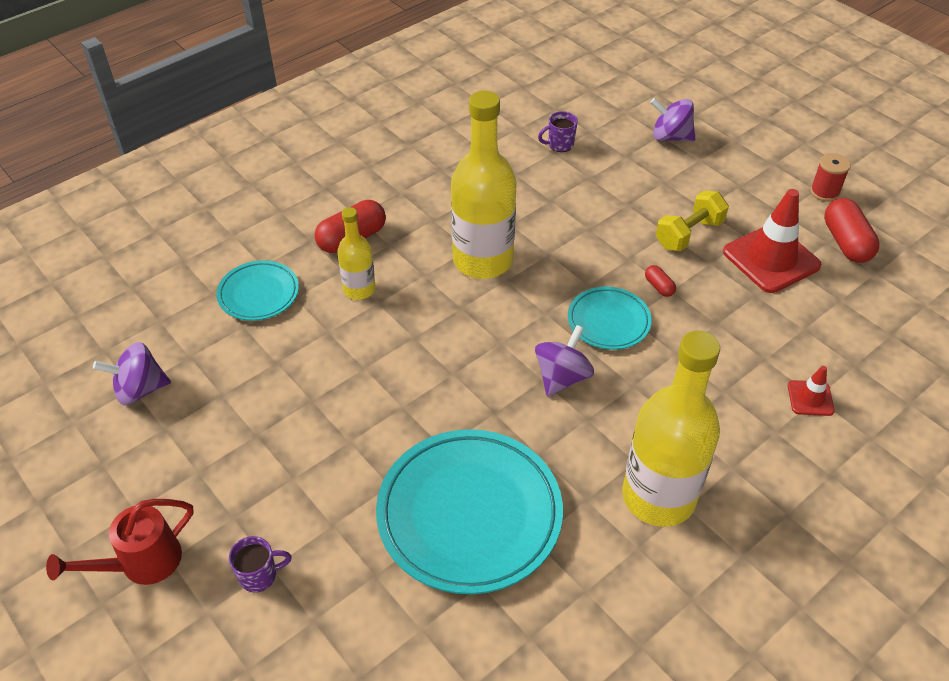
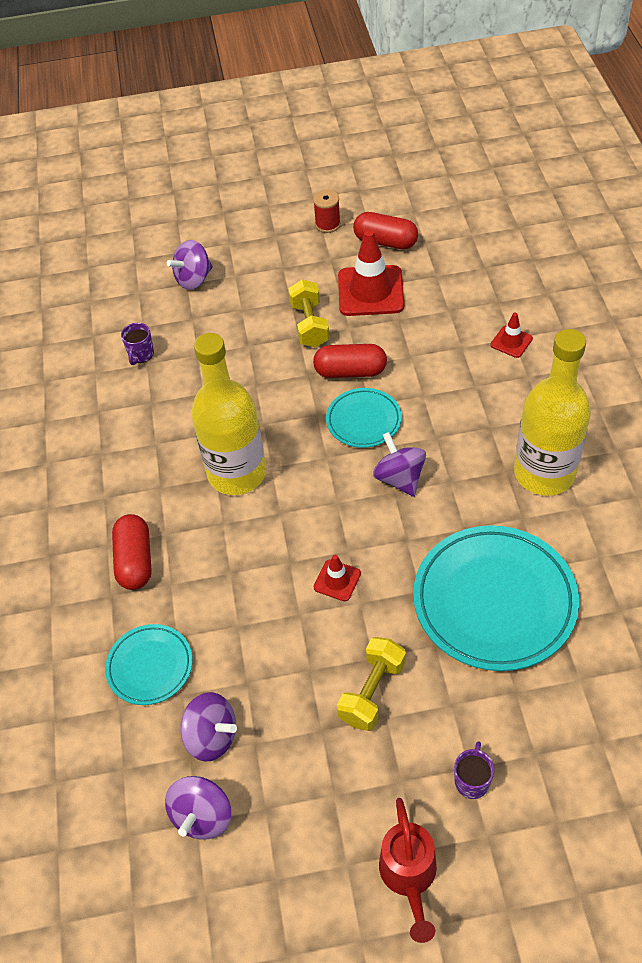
camera: 55 degrees left, 5 degrees up
(214, 362) = (212, 736): none -> purple spinning top
(314, 456) = (372, 692): none -> yellow dumbbell
(359, 289) = (204, 581): yellow bottle -> none
(416, 379) = (337, 580): none -> red traffic cone
(659, 286) = (350, 371): red capsule -> red capsule, size x2.04

